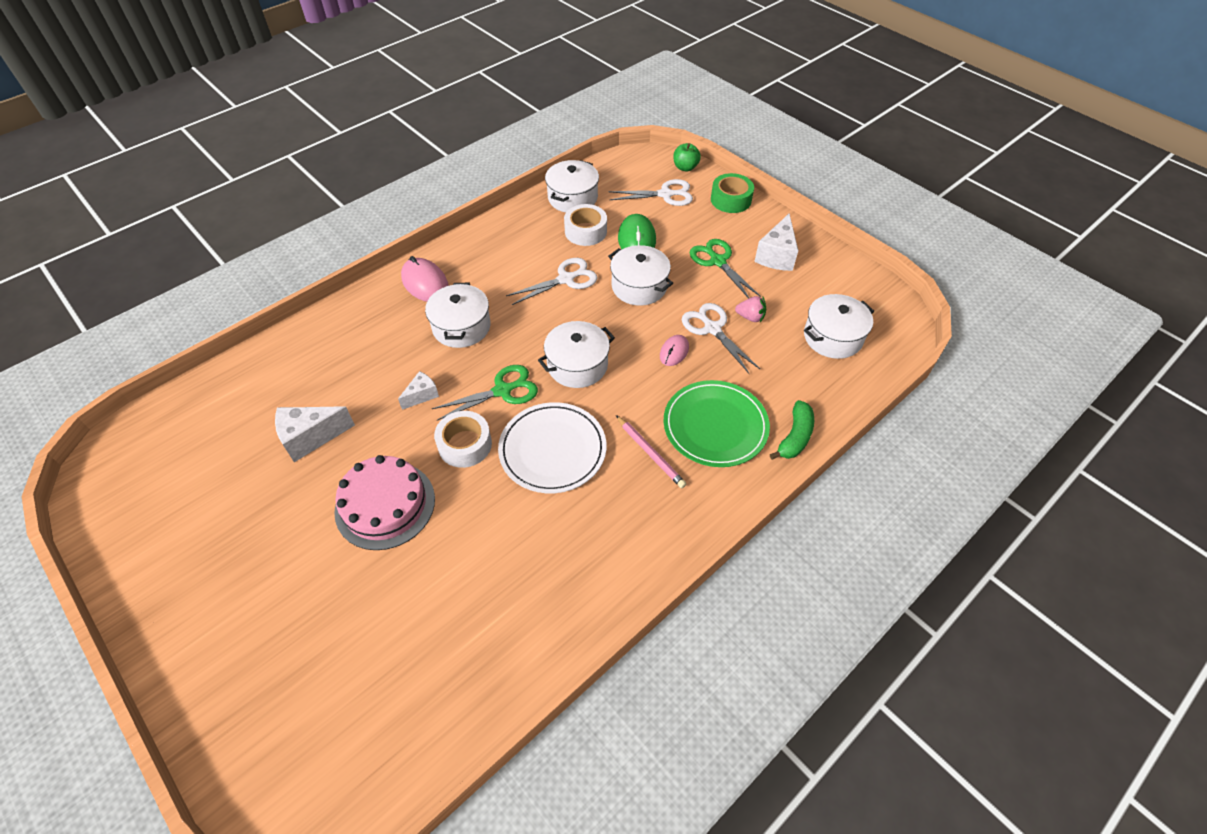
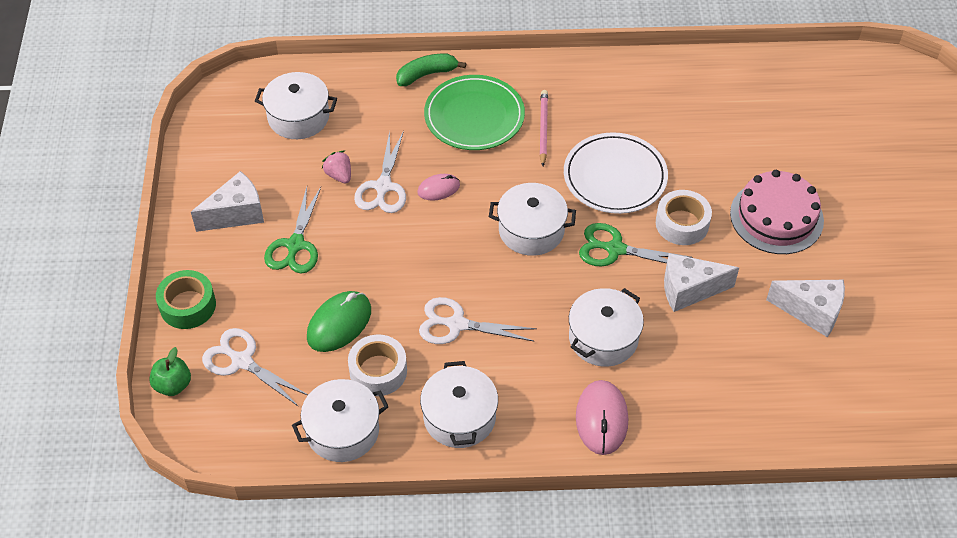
camera: 140 degrees left, 0 degrees up
(422, 395) = (689, 290): white cheese -> white cheese, size x1.70
(639, 286) = (397, 269): white pot -> white pot (459, 417)

